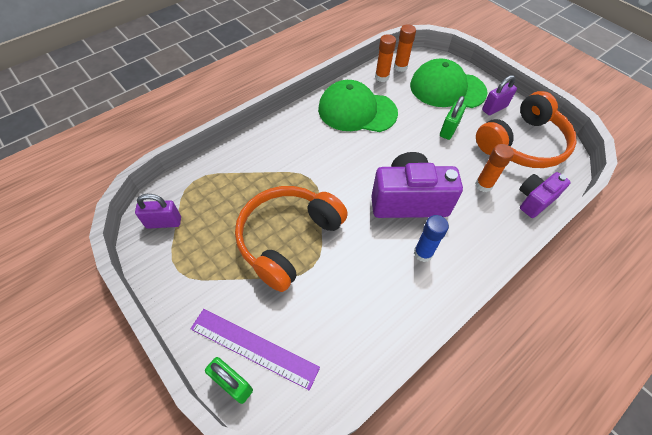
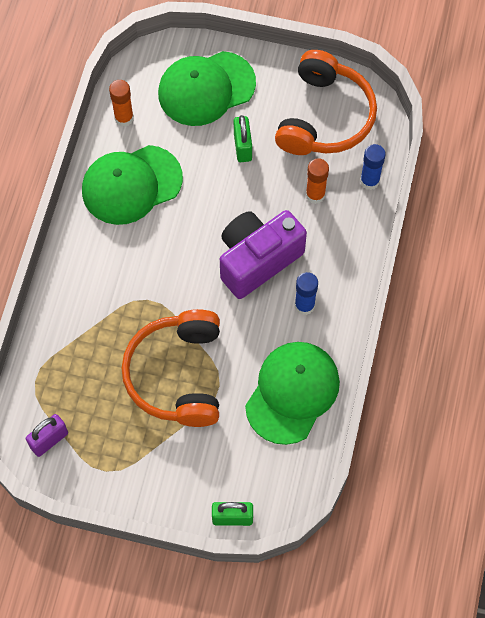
camera: 35 degrees left, 10 degrees up
(253, 348) = (226, 482): purple ruler -> none
(365, 313) = (292, 393): none -> green cap
(400, 67) = (134, 89): orange glue stick -> none
(494, 108) = (271, 85): purple padlock -> none
(534, 200) = (369, 181): purple camera -> blue glue stick

